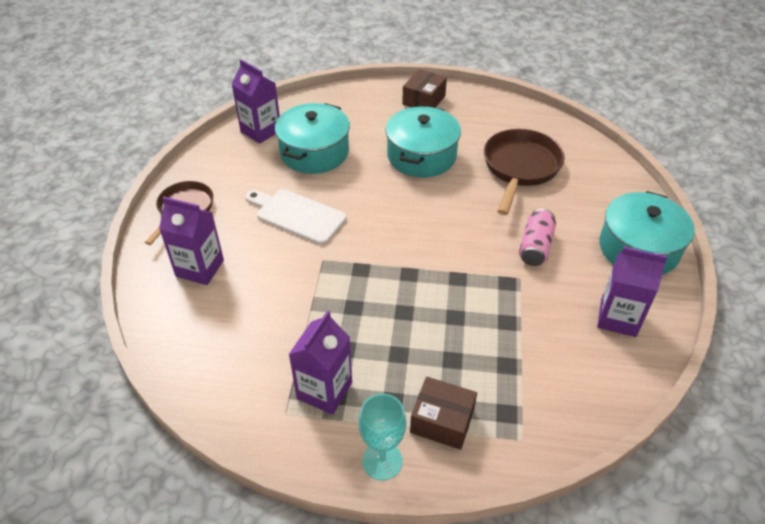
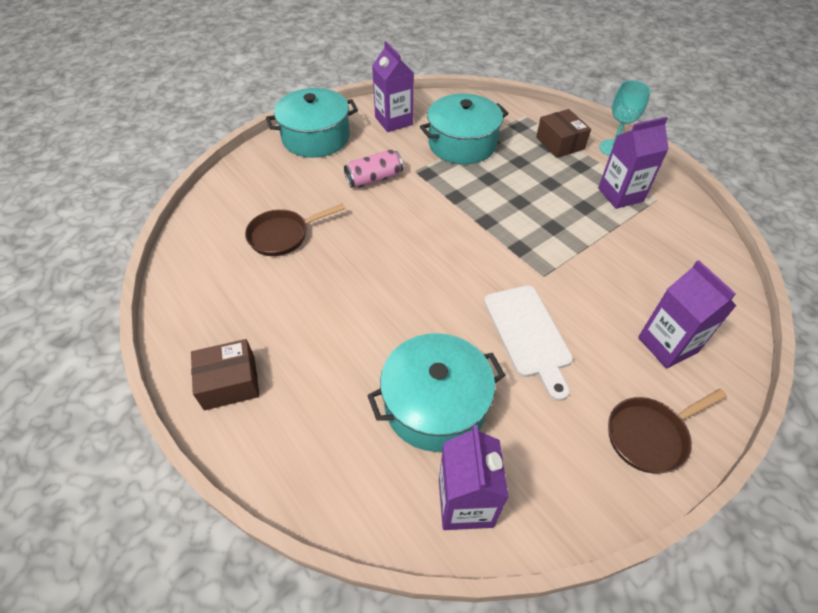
camera: 135 degrees left, 5 degrees up
(421, 156) = (339, 310): turquoise pot -> turquoise pot (462, 144)
(520, 168) = (283, 235): brown pan -> brown pan, size x0.66

